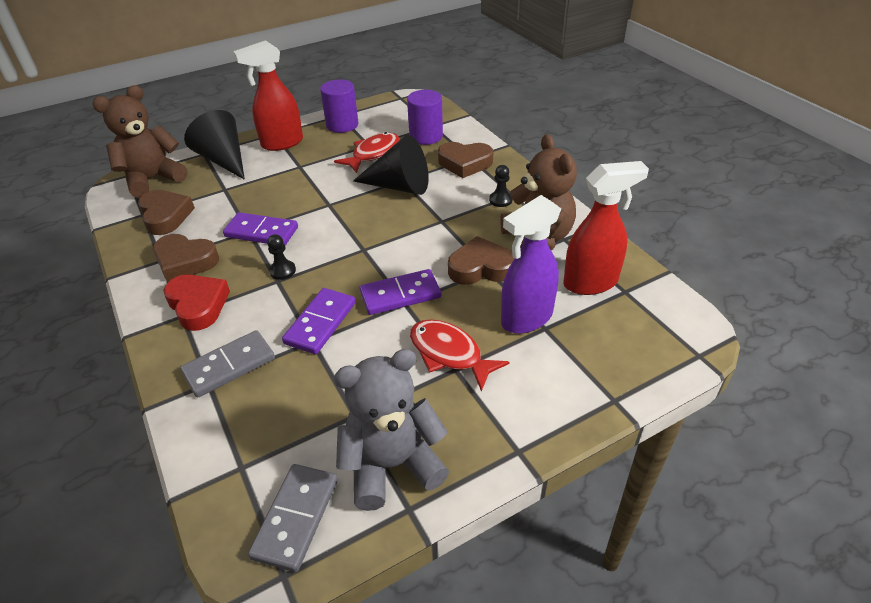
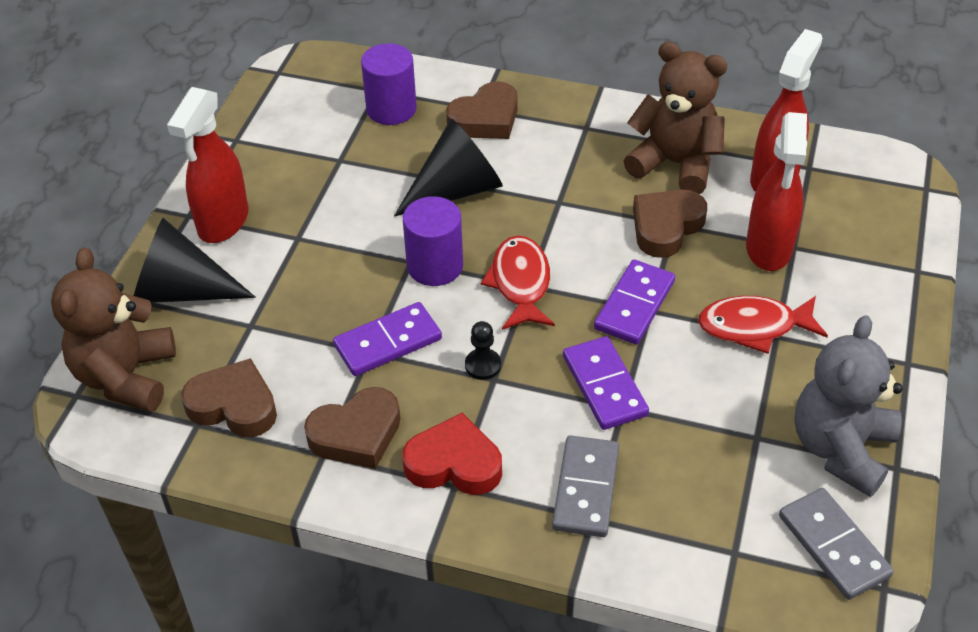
camera: 45 degrees left, 5 degrees up
(342, 125) = (262, 152): purple cylinder -> purple cylinder (435, 266)
(373, 154) = (364, 168): red fish -> red fish (520, 283)
(500, 200) = (583, 141): black pawn -> none
(526, 318) = (768, 249): purple spray bottle -> red spray bottle

